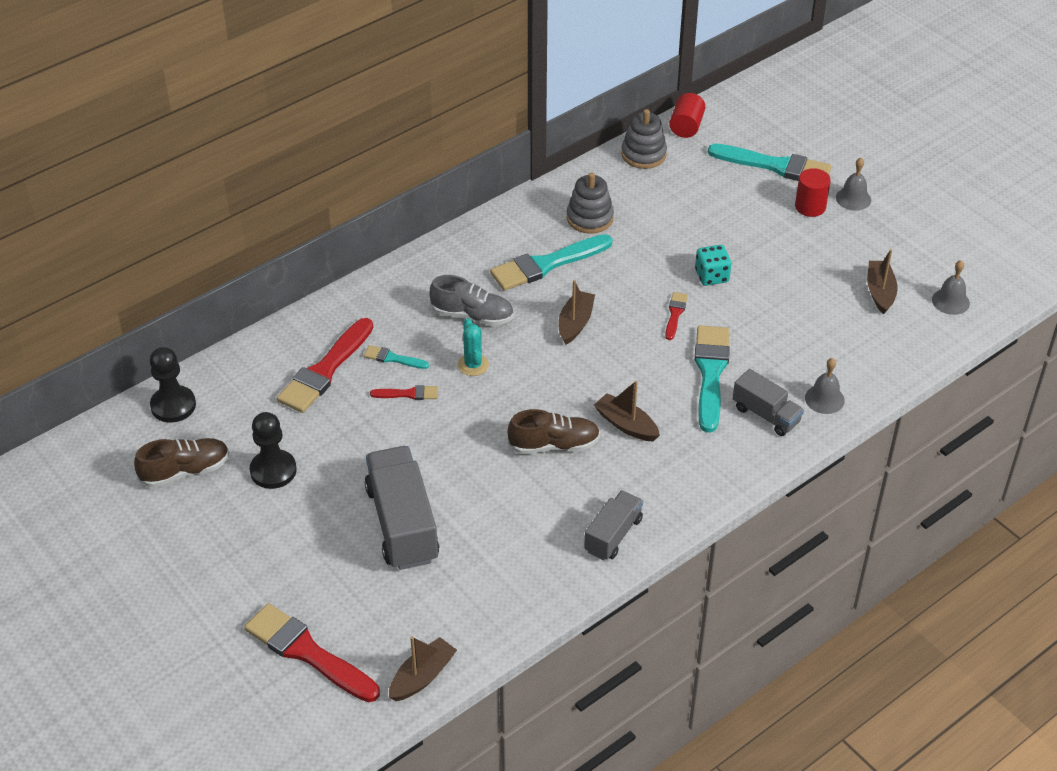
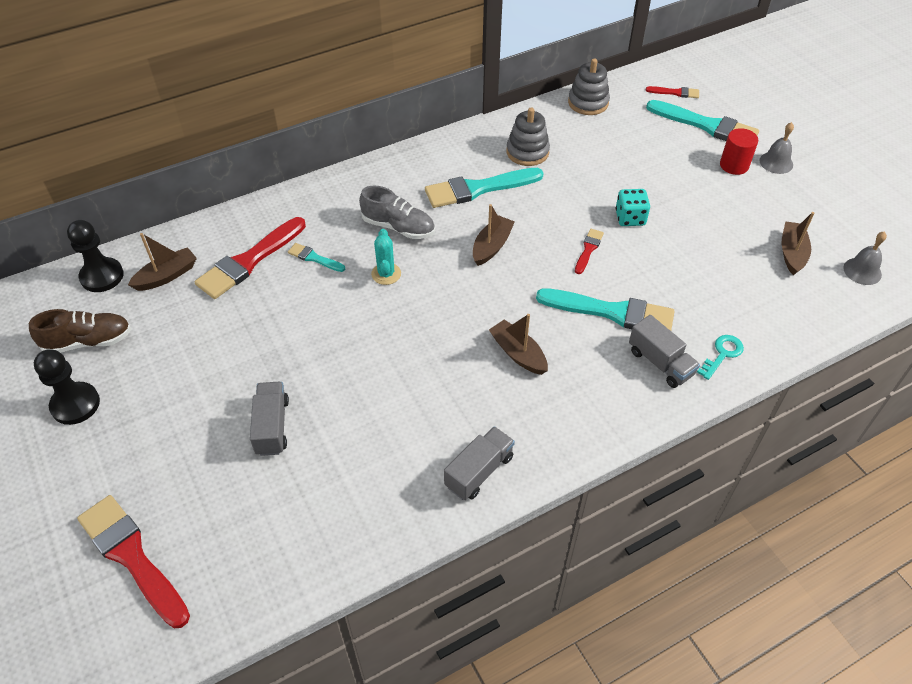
camera: 10 degrees right, 5 degrees up
(273, 470) = (168, 352): black pawn -> black pawn (75, 404)
(402, 524) = (272, 426): grey truck -> grey truck, size x0.58
(408, 394) = (318, 294): red brush -> red brush (675, 93)
(422, 677) = (239, 606): brown boat -> brown boat (166, 276)
(554, 445) = (442, 364): brown shoe -> none
(686, 126) = (631, 83): red cylinder -> none
(710, 373) = (612, 312): turquoise brush -> turquoise brush turned 90 degrees clockwise
(824, 399) = (722, 354): grey bell -> turquoise key

